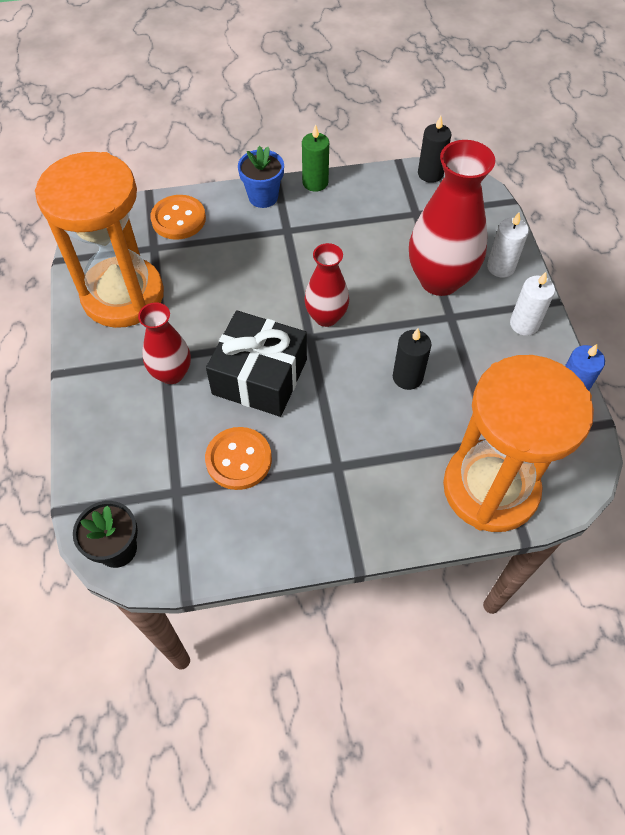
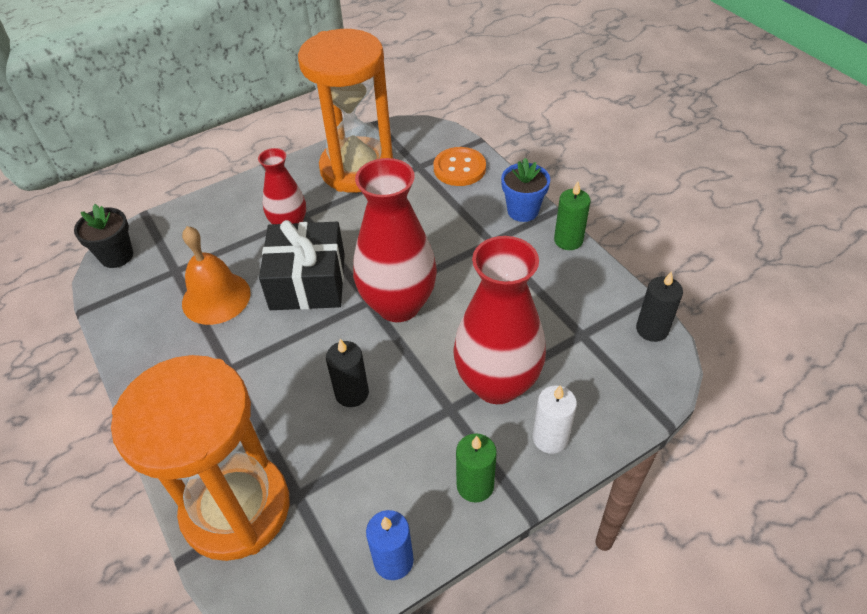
camera: 70 degrees right, 10 degrees down
(238, 459) = (216, 298): orange button -> orange bell
(326, 317) = (398, 305): red vase -> red vase, size x1.73
(524, 324) = (475, 485): white candle -> green candle

